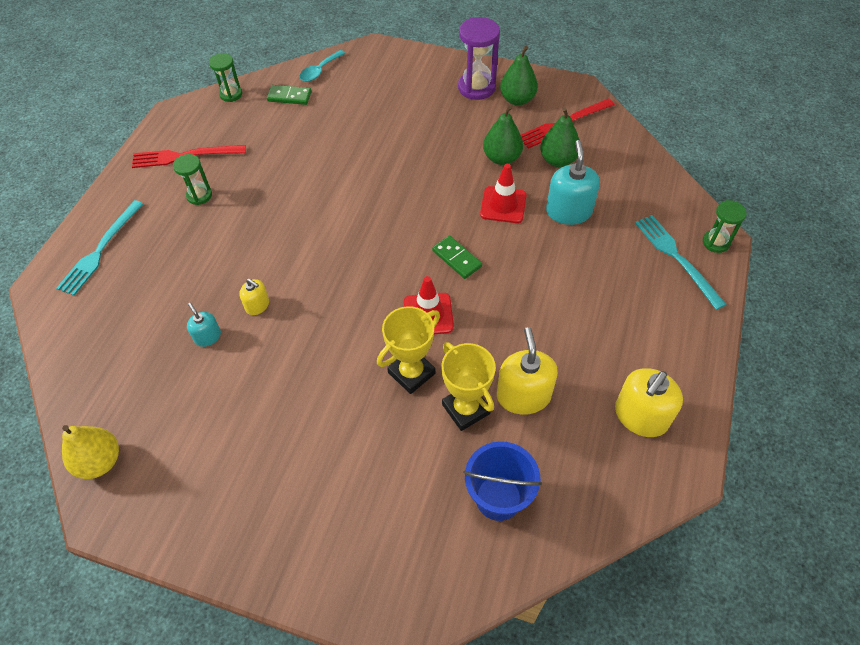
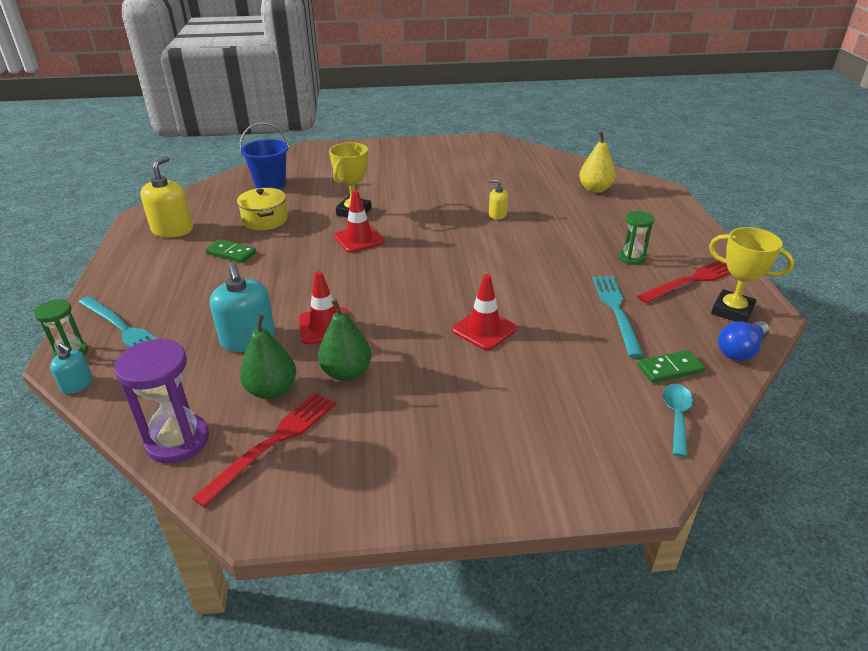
camera: 155 degrees right, 20 degrees down
(100, 250) = (654, 211): turquoise fork -> turquoise fork (616, 311)
(100, 461) = (515, 150): yellow pear -> yellow pear (595, 189)
(208, 336) = (514, 195): turquoise soap dispenser -> turquoise soap dispenser (77, 384)
(231, 94) = (740, 350): green hourglass -> blue light bulb
(383, 163) = (484, 329): none -> red traffic cone
(457, 258) = (353, 275): green domino -> green domino (231, 253)
(466, 409) = (305, 207): yellow trophy -> yellow trophy (732, 311)
(476, 87) = (429, 463): purple hourglass -> purple hourglass (178, 441)
(517, 99) = (356, 462): green pear -> none
(523, 395) = (265, 220): yellow soap dispenser -> yellow pot

